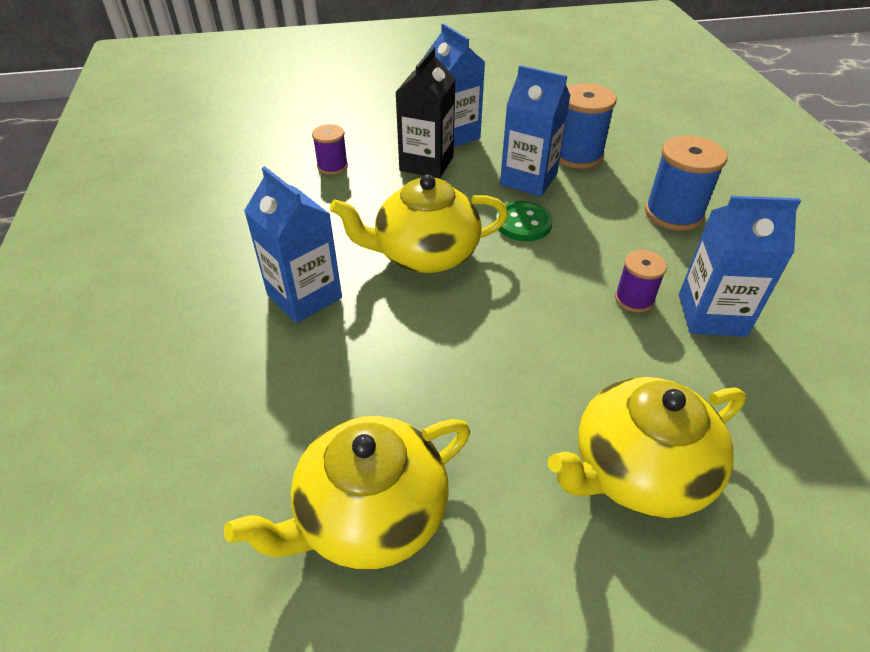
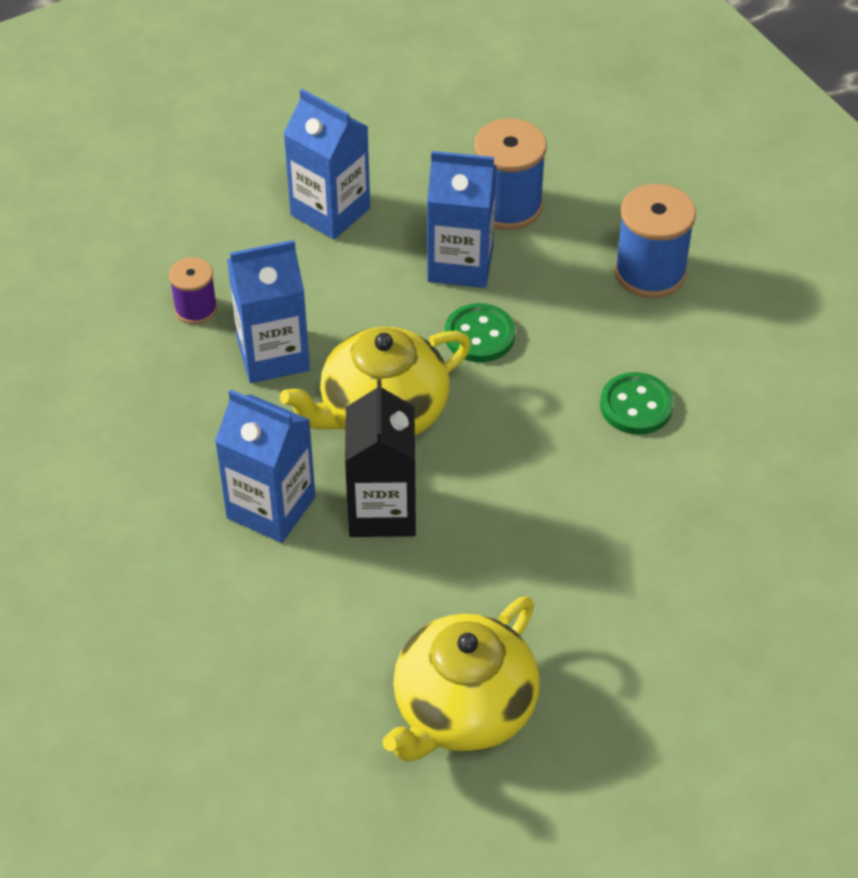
camera: 20 degrees left, 5 degrees up
(426, 163) = (318, 271): black carton -> black carton (382, 510)
(634, 299) = (636, 406): purple spool -> green button
(638, 471) = (689, 594): yellow teapot -> none
(711, 315) = (721, 403): blue carton -> blue carton (273, 355)

